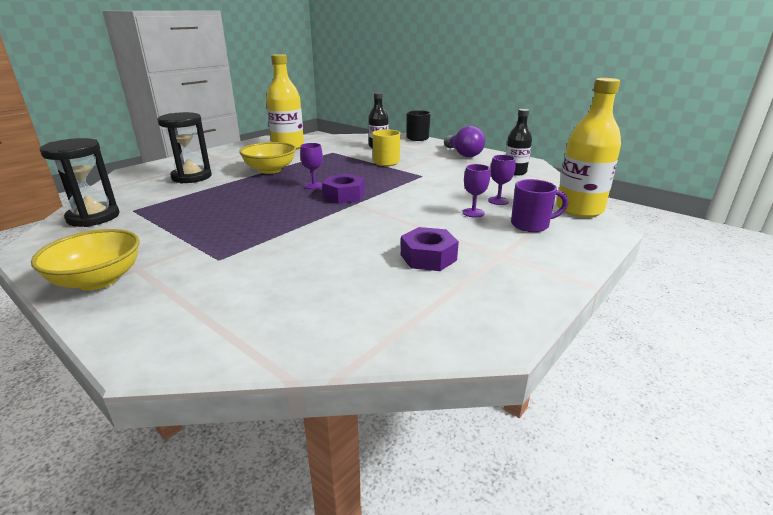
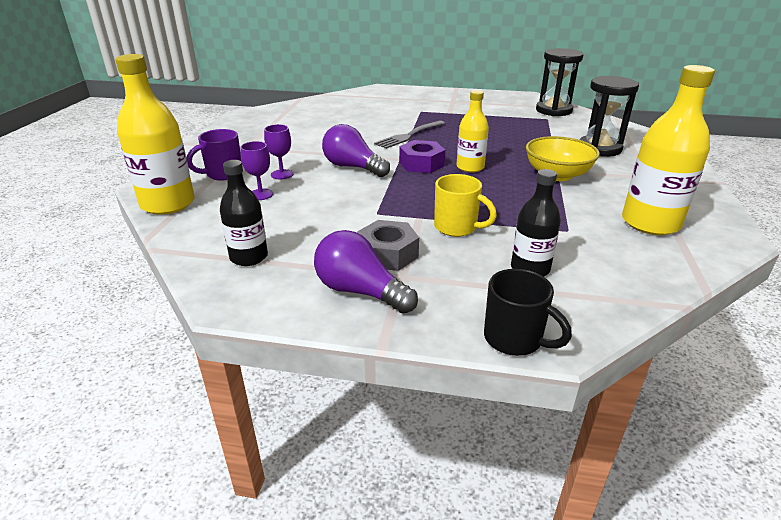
camera: 150 degrees right, 5 degrees up
(98, 280) = (456, 95): yellow bowl -> none
(303, 224) = (409, 135): none -> grey fork
(313, 186) = (470, 167): purple goblet -> yellow bottle
(404, 205) = (353, 167): none -> purple light bulb
(428, 257) = (297, 135): purple nut -> none
(437, 161) = (388, 254): none -> grey nut

